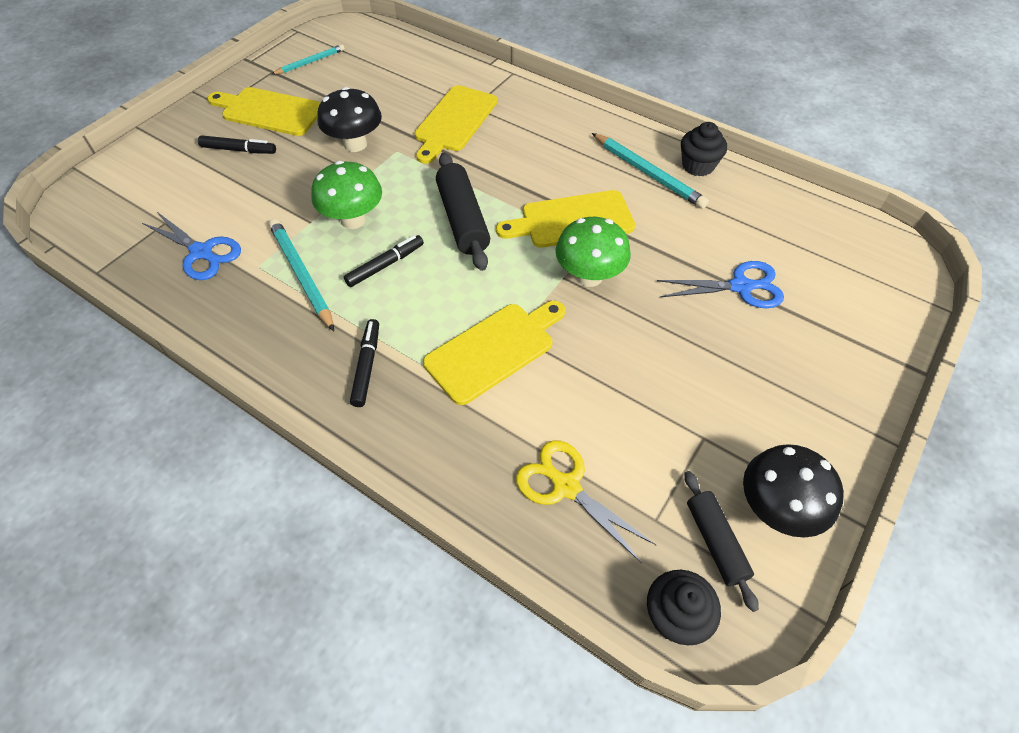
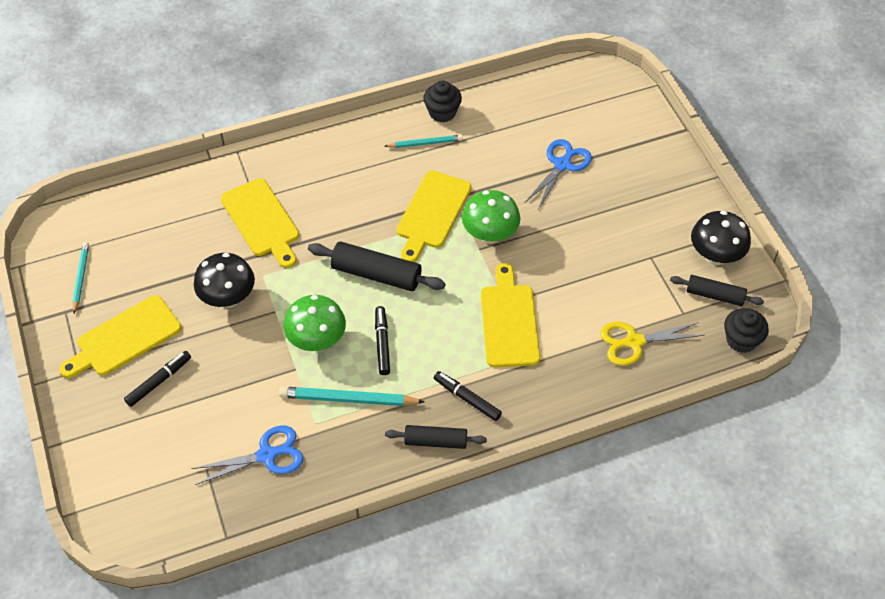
camera: 55 degrees left, 0 degrees up
(295, 368) = (435, 441): none -> black rolling pin
(648, 173) = (425, 143): turquoise pencil -> turquoise pencil, size x0.63

